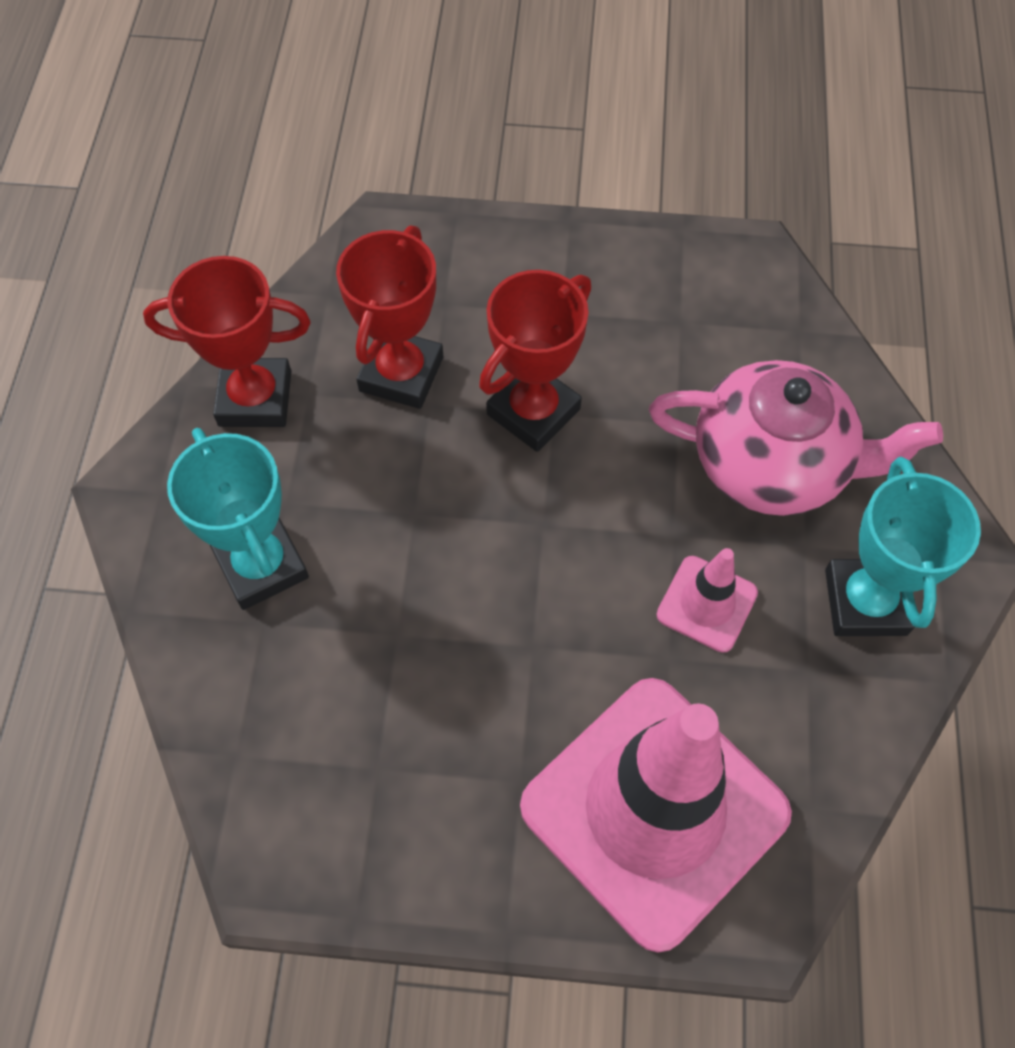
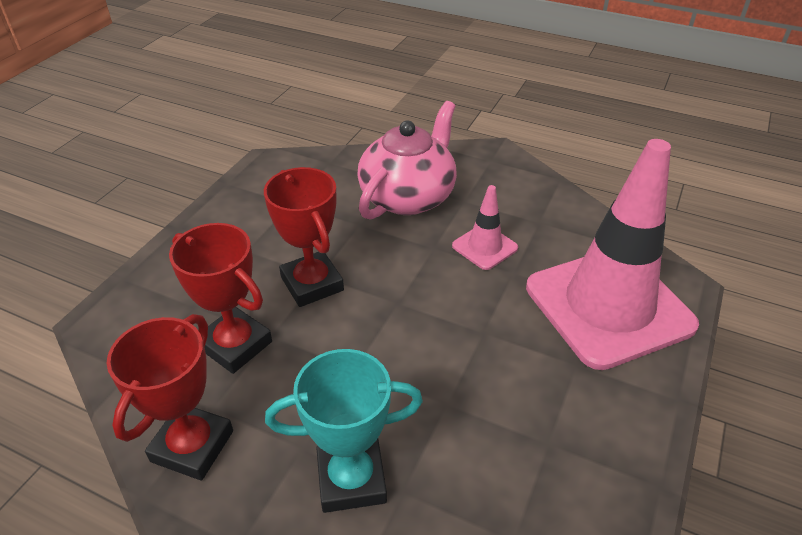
camera: 70 degrees left, 20 degrees down
(865, 602) = (507, 190): turquoise trophy -> none

